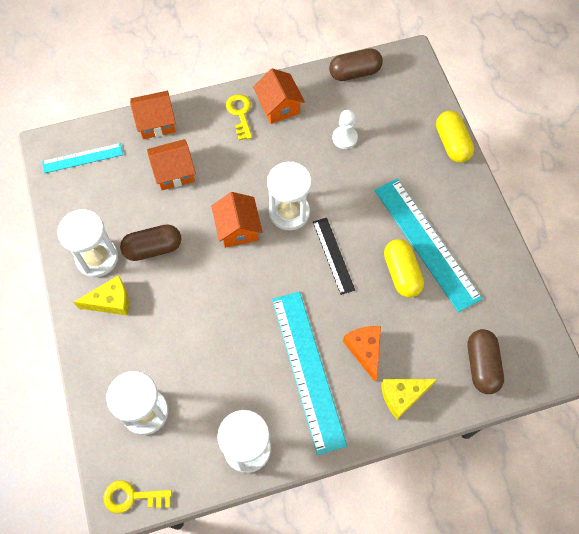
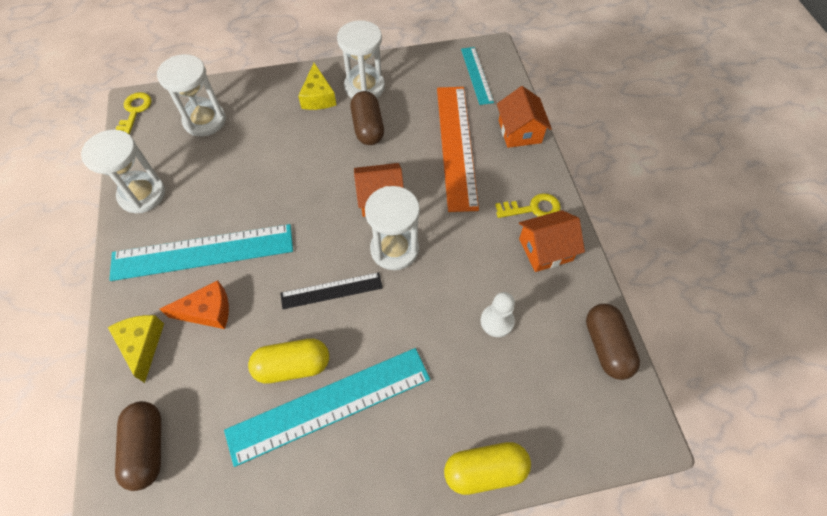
camera: 95 degrees right, 5 degrees down
(174, 172) = (456, 145): orange house -> orange ruler
(481, 365) = (147, 448): brown capsule -> brown capsule turned 75 degrees clockwise

